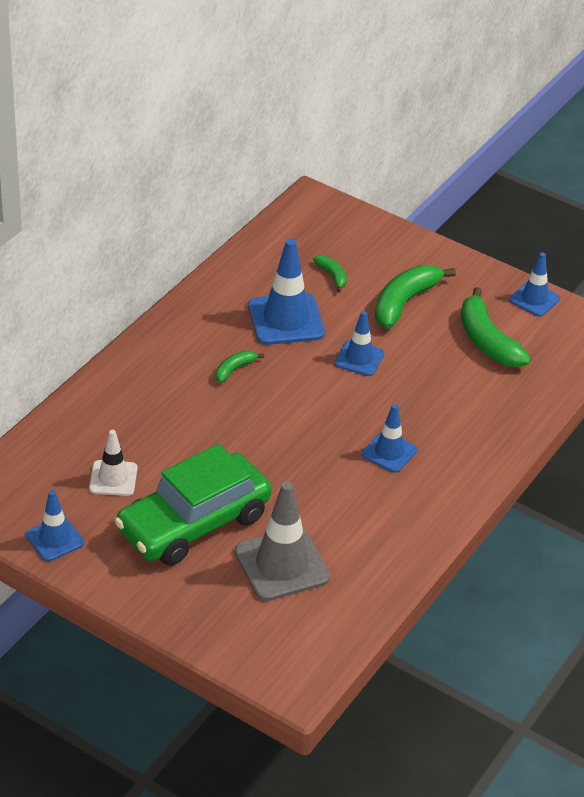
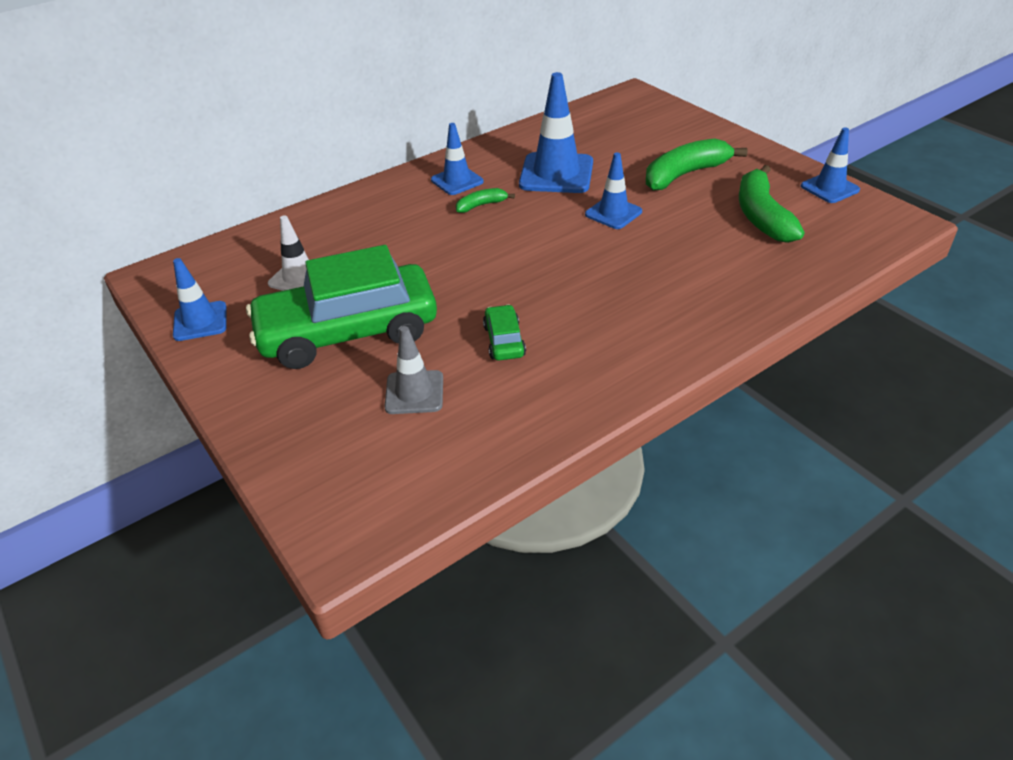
camera: 25 degrees right, 0 degrees up
(282, 565) = (414, 392): grey traffic cone -> grey traffic cone, size x0.60
(328, 505) = (504, 341): none -> green car
(332, 276) = (621, 147): green banana -> none
(389, 452) = (602, 300): blue traffic cone -> blue traffic cone (457, 181)

